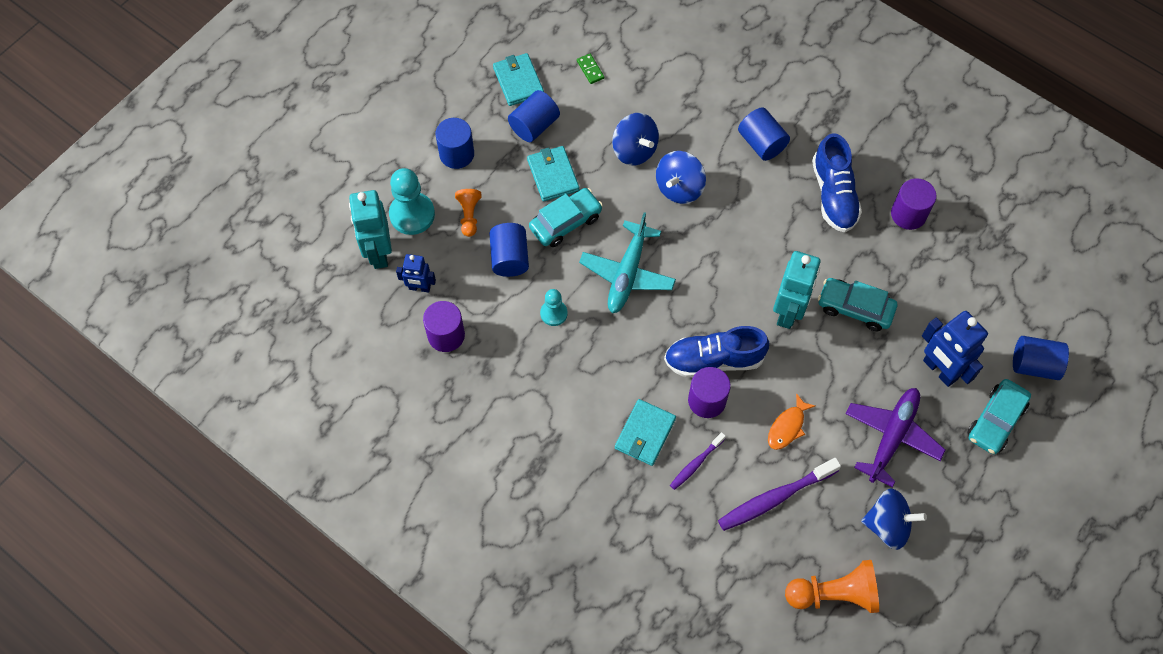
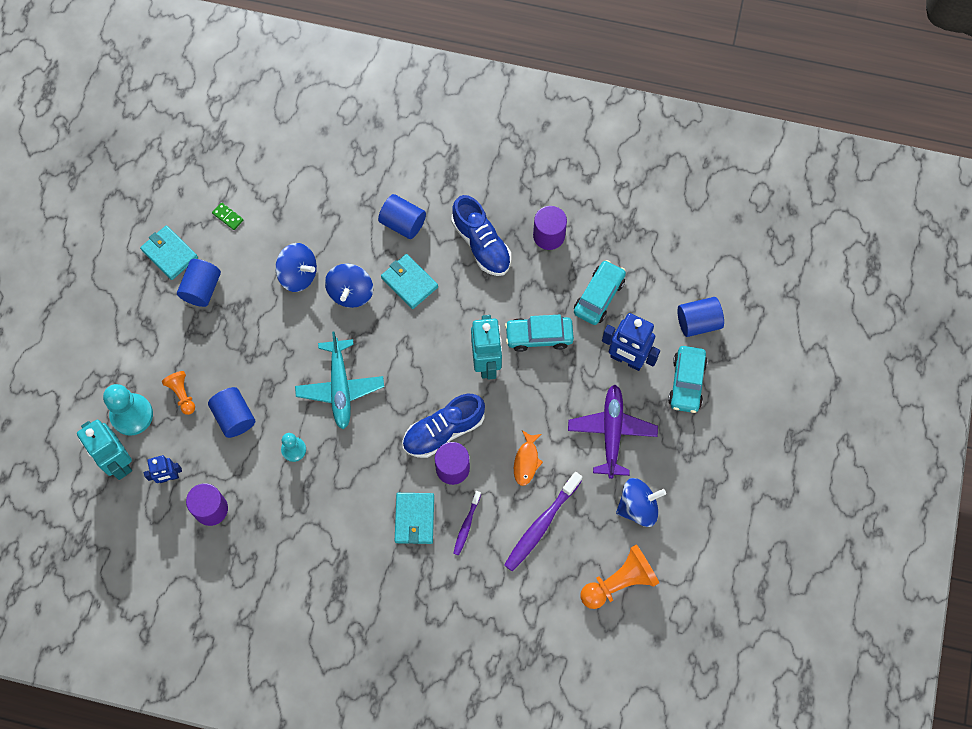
camera: 25 degrees left, 5 degrees up
(456, 154) = (145, 343): blue cylinder -> none
(553, 175) = (238, 327): turquoise wallet -> turquoise wallet (409, 282)
(565, 222) = (268, 365): turquoise car -> turquoise car (599, 296)

